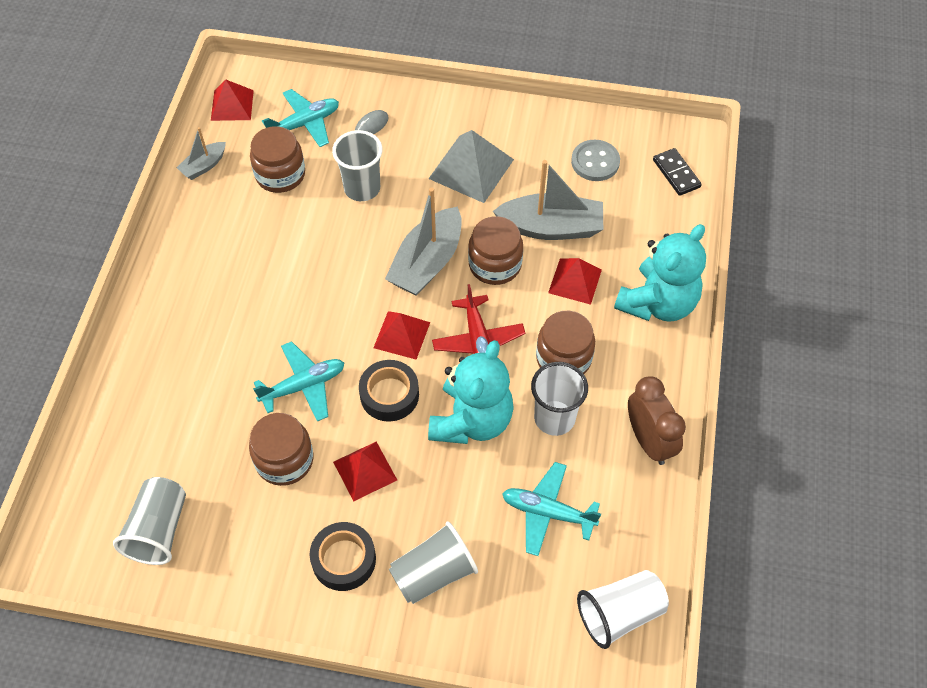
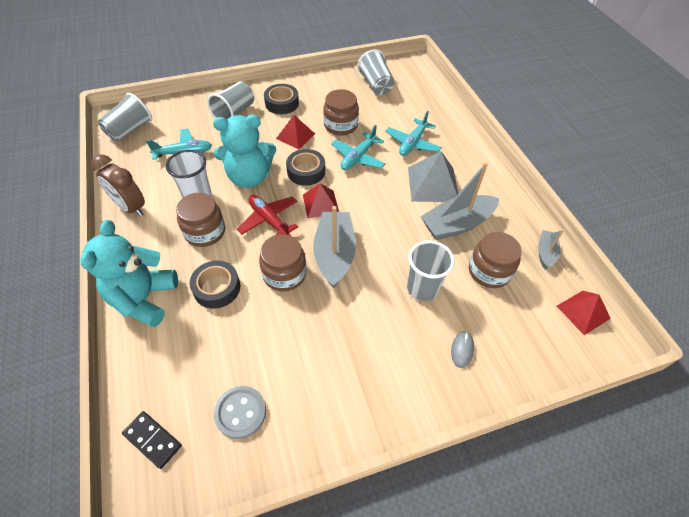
camera: 150 degrees right, 5 degrees down
(305, 124) = (514, 323): turquoise plane -> turquoise plane (412, 143)
(471, 168) = (350, 348): grey pyramid -> grey pyramid (433, 184)
(471, 420) = (249, 177): turquoise teddy bear -> turquoise teddy bear turned 90 degrees counterclockwise
(551, 227) = (254, 324): grey boat -> grey boat (456, 224)
(575, 281) = (217, 288): red pyramid -> black tape
(620, 613) = (130, 130): white cup -> grey cup

